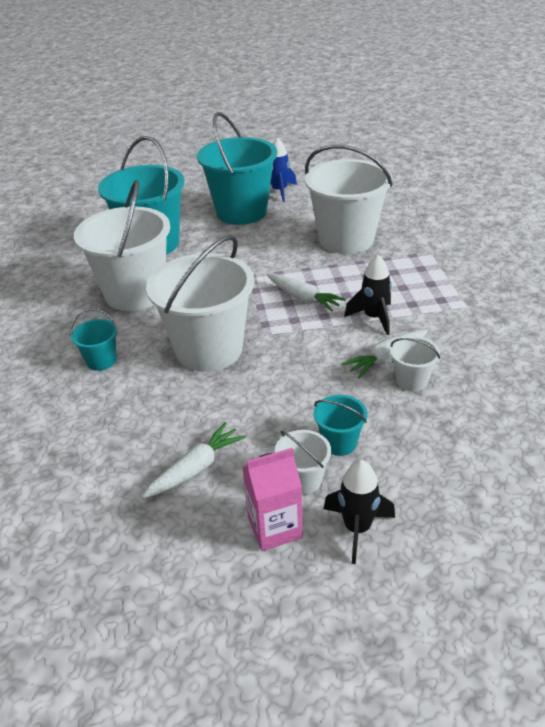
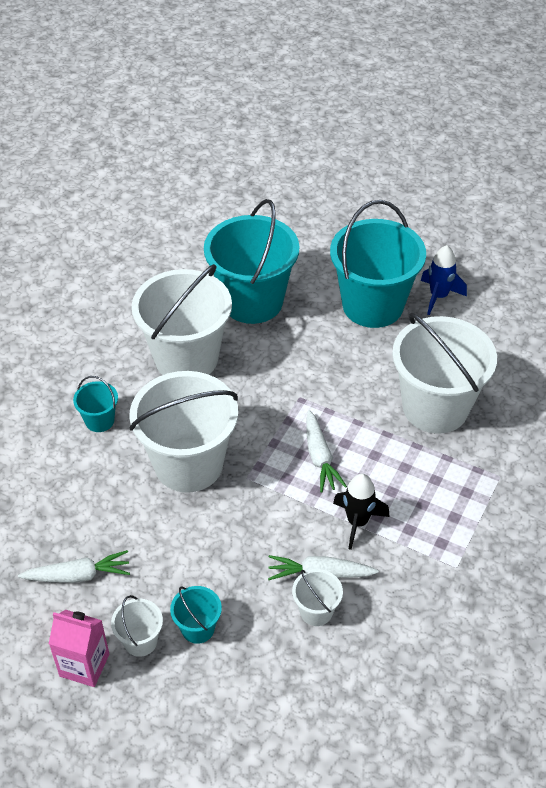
camera: 35 degrees right, 10 degrees up
(357, 528) = (137, 708): black rocket -> none

